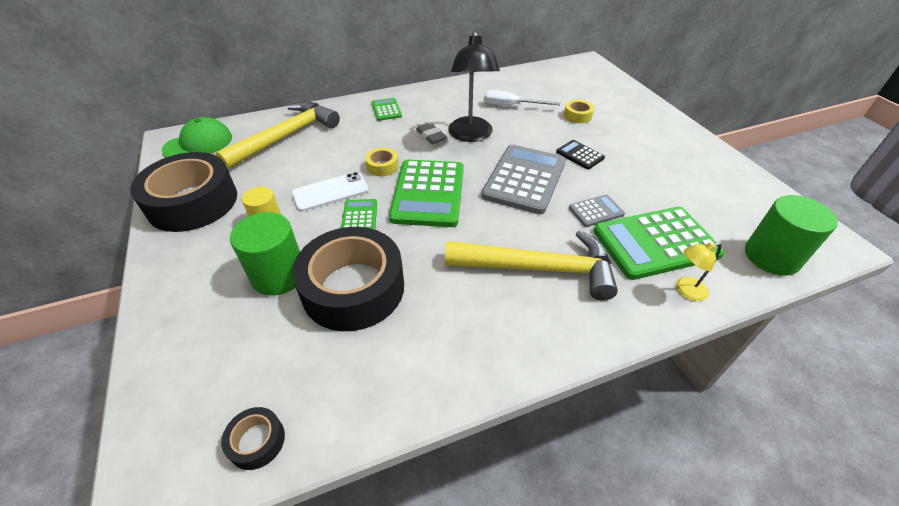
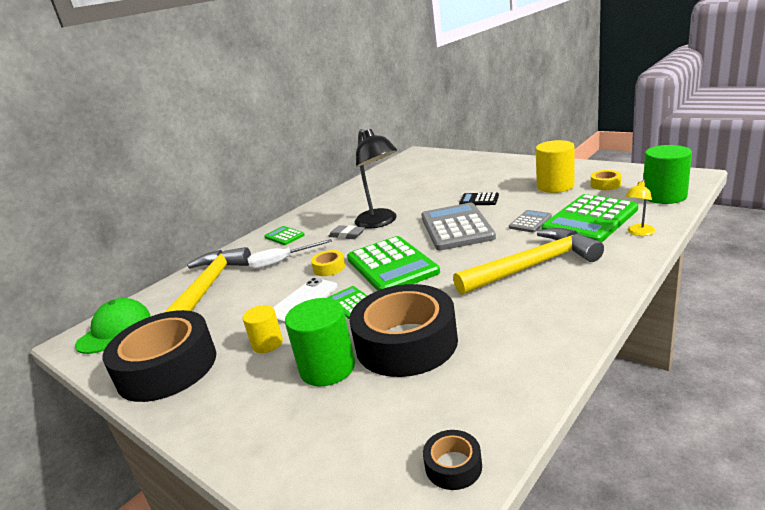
camera: 25 degrees left, 20 degrees down
(511, 106) = (390, 195): white screwdriver -> white screwdriver (281, 262)
(577, 116) = (448, 181): yellow tape -> yellow tape (605, 184)
(671, 177) = (555, 186): none -> yellow cylinder

